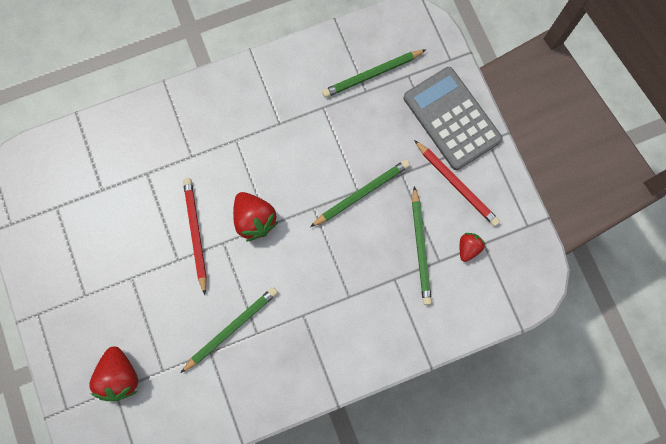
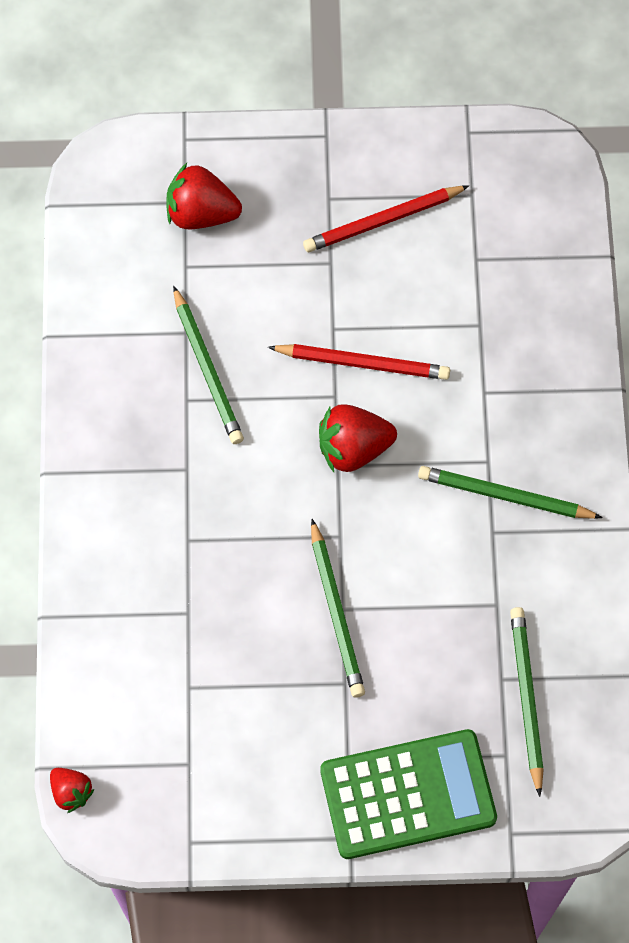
camera: 110 degrees right, 10 degrees down
(420, 247) = (220, 667): green pencil -> green pencil (505, 496)
(451, 118) = (408, 794): grey calculator -> green calculator
(456, 184) = (297, 759): red pencil -> red pencil (383, 221)
(468, 248) = (192, 737): red strawberry -> red strawberry (71, 792)

